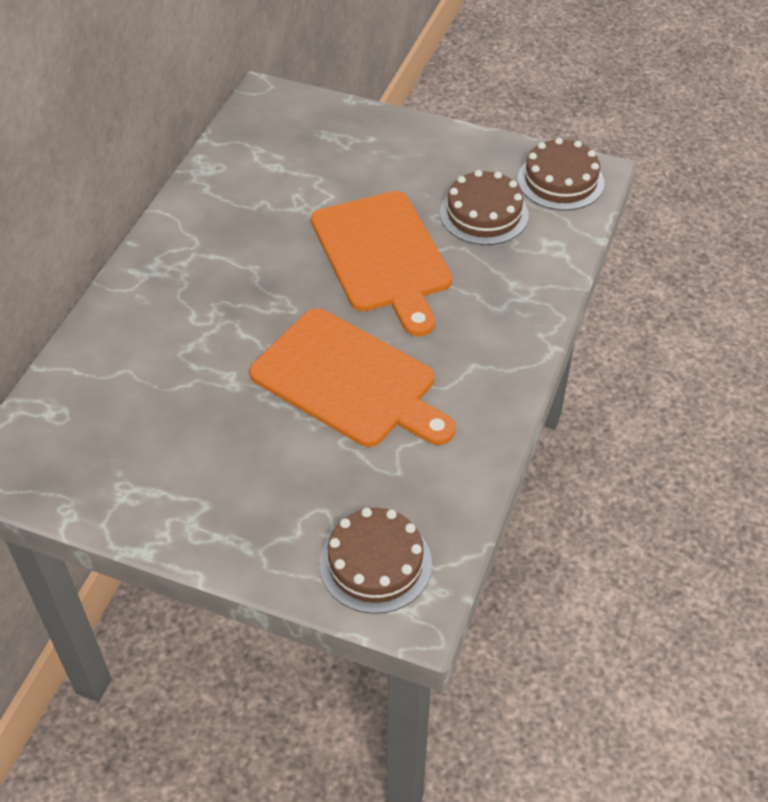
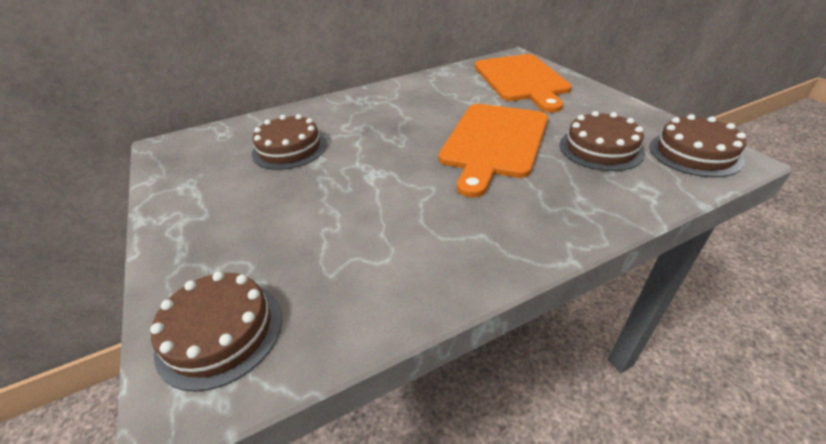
camera: 45 degrees right, 10 degrees down
(174, 383) = (289, 149): none -> brown cake
(349, 381) = (380, 197): orange cutting board -> orange cutting board (521, 80)

